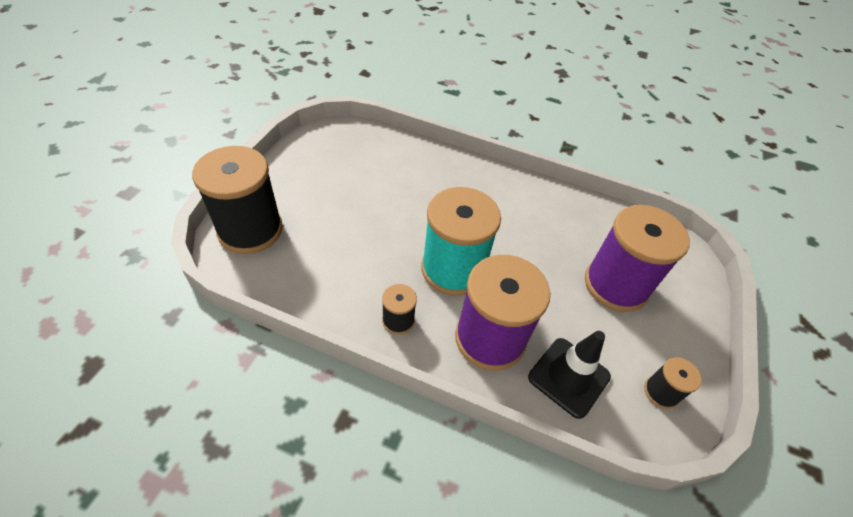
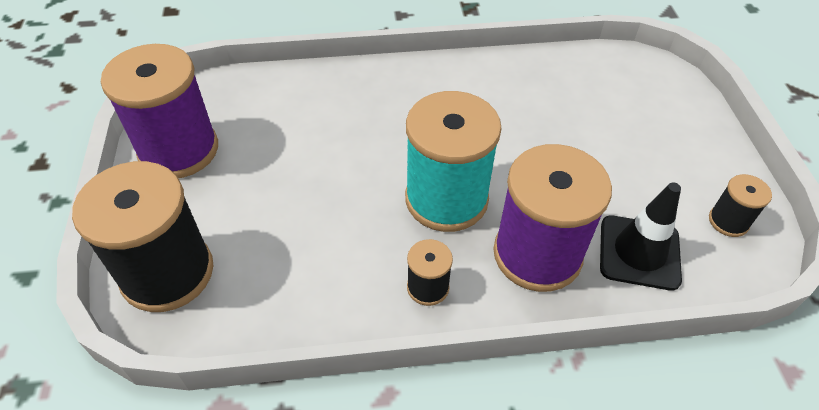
camera: 25 degrees left, 0 degrees up
(615, 285) = (617, 134): purple spool -> purple spool (179, 150)

